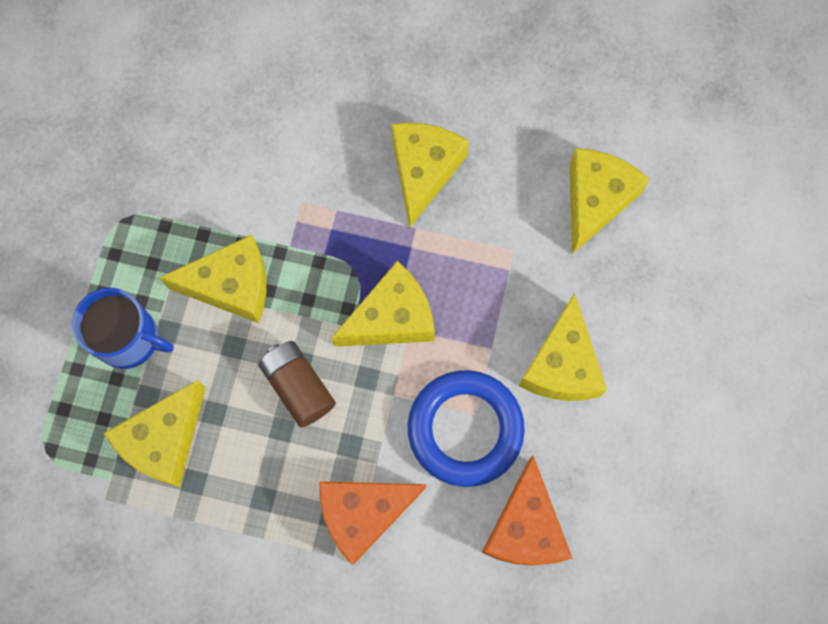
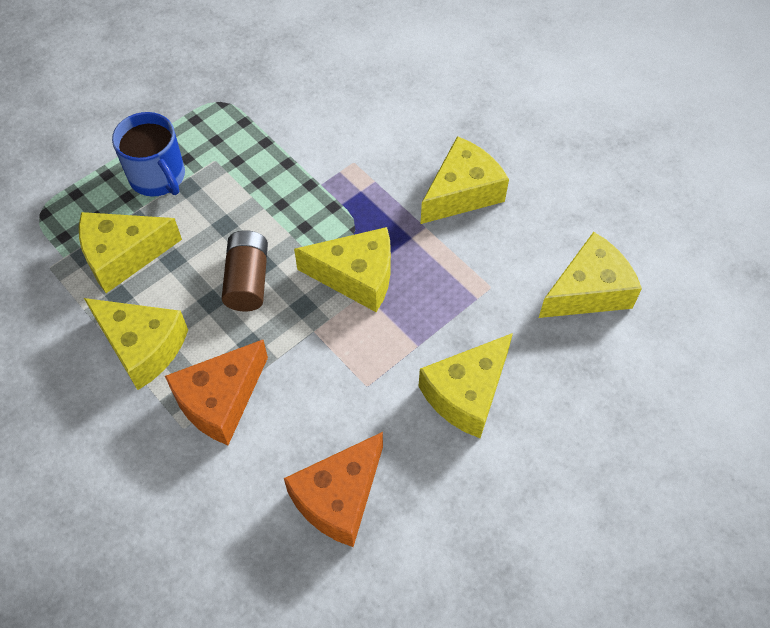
camera: 35 degrees right, 15 degrees down
(231, 285) = (257, 185): yellow cheese -> yellow cheese (142, 347)
(364, 513) = (220, 400): orange cheese -> orange cheese turned 60 degrees counterclockwise
(465, 429) = (349, 391): blue ring -> none

